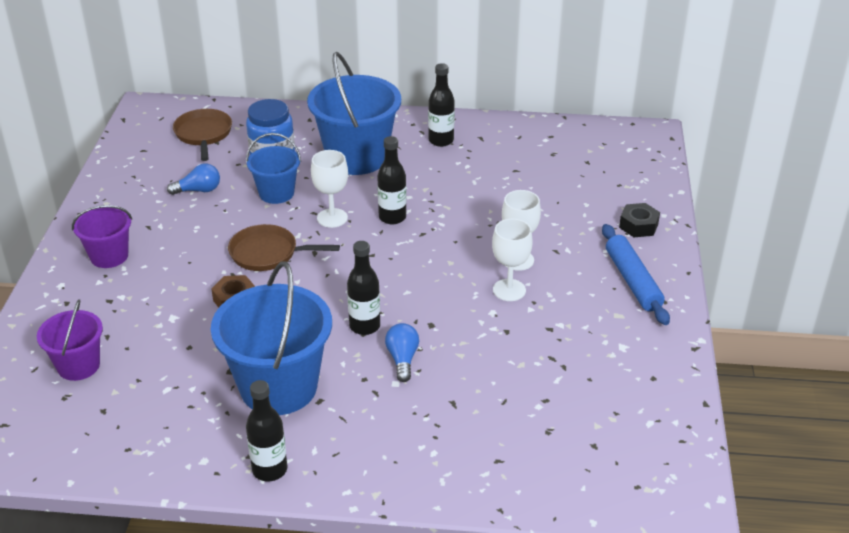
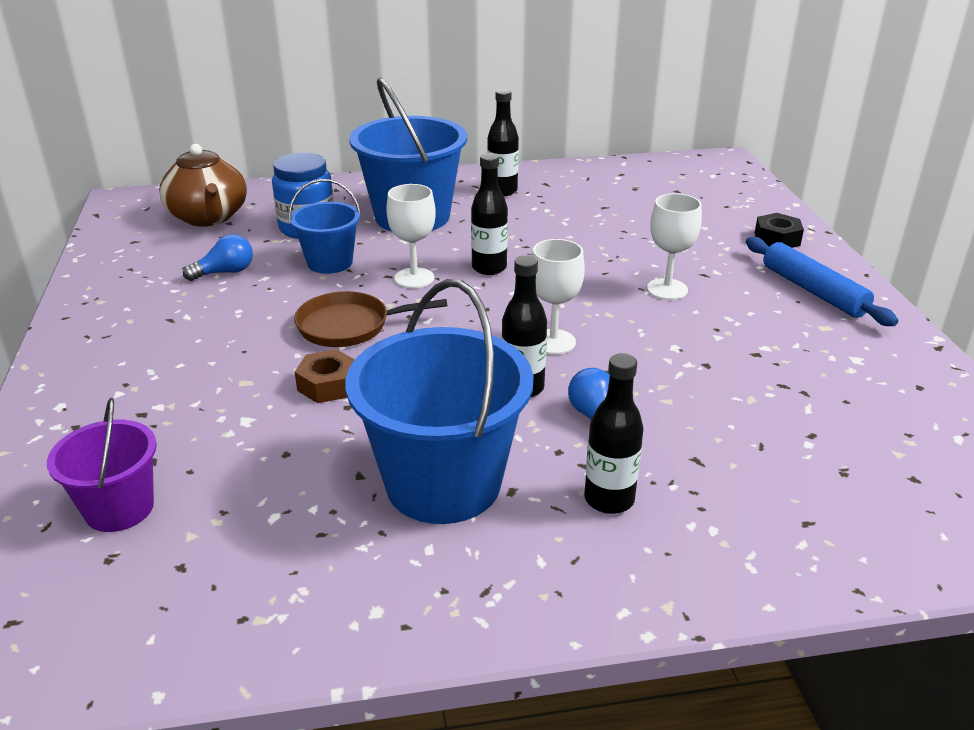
camera: 15 degrees left, 5 degrees down
(109, 256) = (124, 360): purple bucket -> none
(203, 134) = (209, 217): brown pan -> brown teapot
(270, 470) = (488, 603): black bottle -> black bottle (609, 499)
(509, 290) = (678, 321): white goblet -> white goblet (553, 342)

